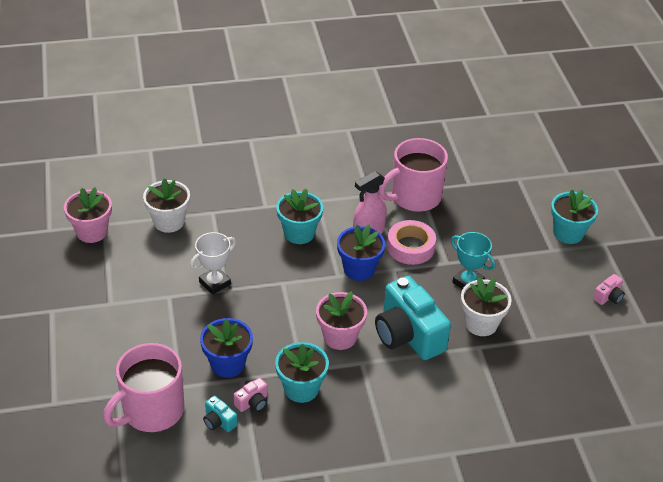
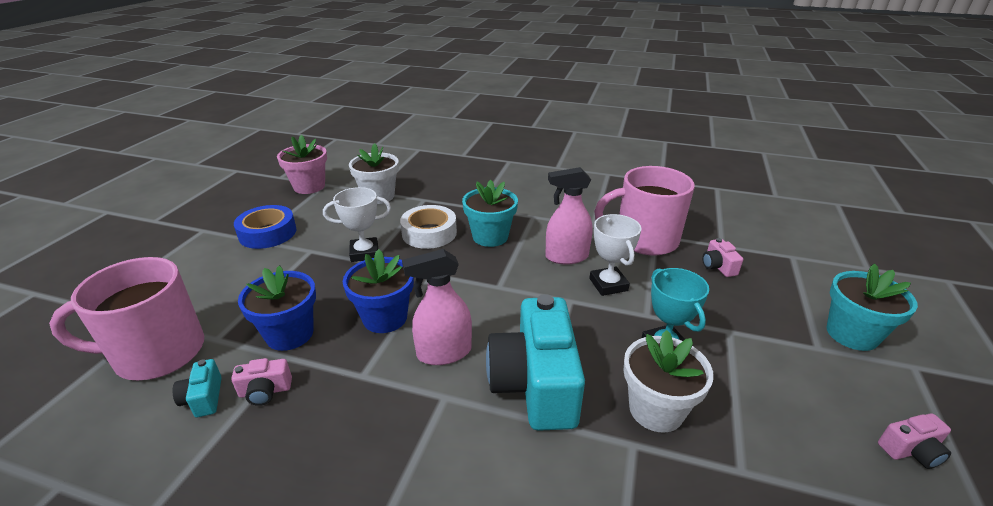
camera: 30 degrees right, 10 degrees down
(113, 293) = (268, 233): none -> blue tape
(248, 246) = (429, 233): none -> white tape
(301, 388) = (338, 398): turquoise flower pot -> none
(340, 337) = (444, 353): pink flower pot -> pink spray bottle
(359, 269) = (528, 287): blue flower pot -> blue flower pot (385, 318)
(410, 247) = (608, 284): pink tape -> white trophy
(474, 205) = (718, 266): none -> pink camera

